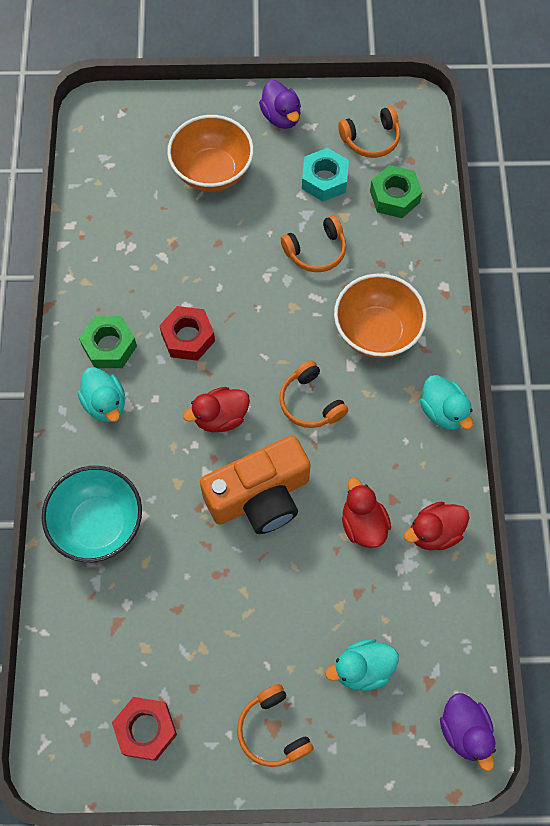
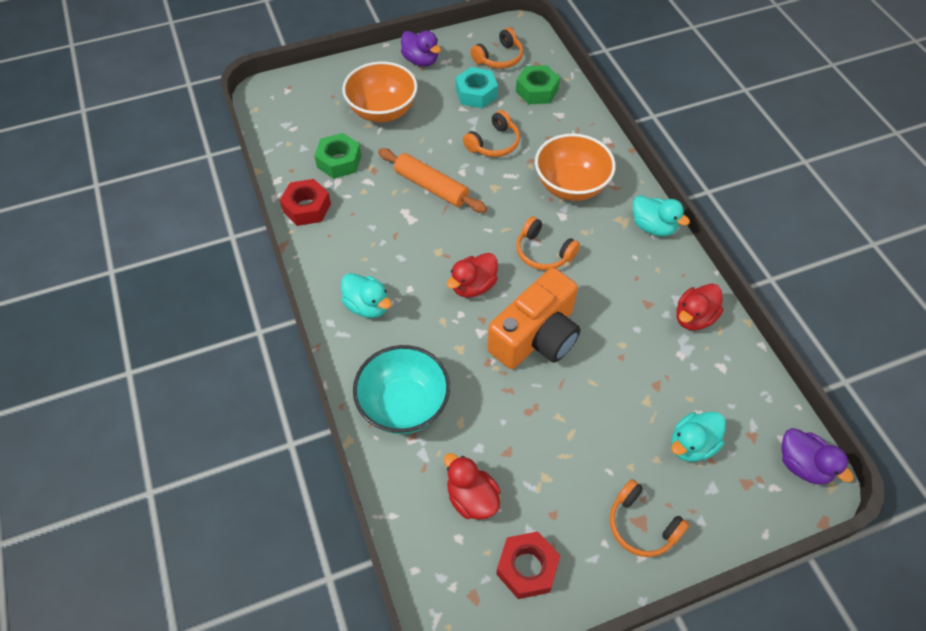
camera: 20 degrees left, 10 degrees down
(109, 346) = (351, 261): green nut -> green nut (339, 161)
(188, 337) = (417, 234): red nut -> red nut (307, 207)
(226, 285) = (431, 187): none -> orange rolling pin
(363, 524) = (633, 330): red duck -> red duck (472, 498)

